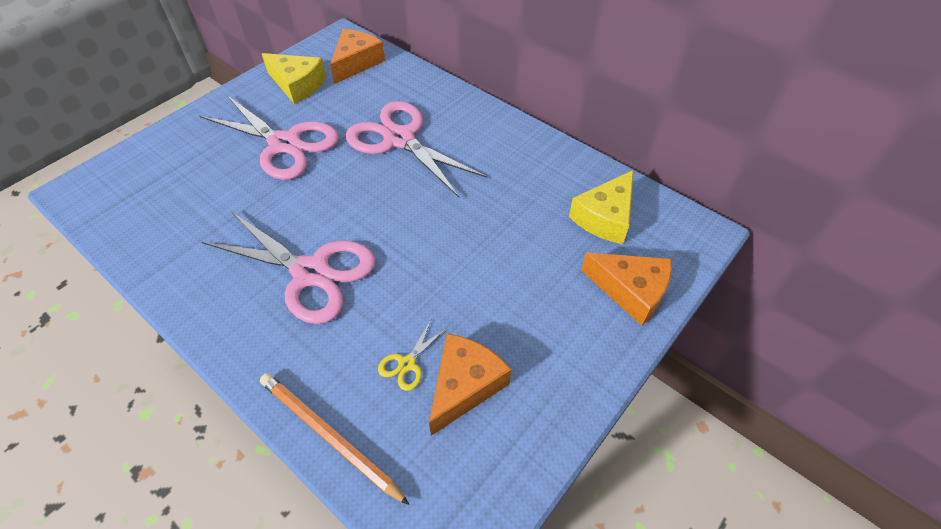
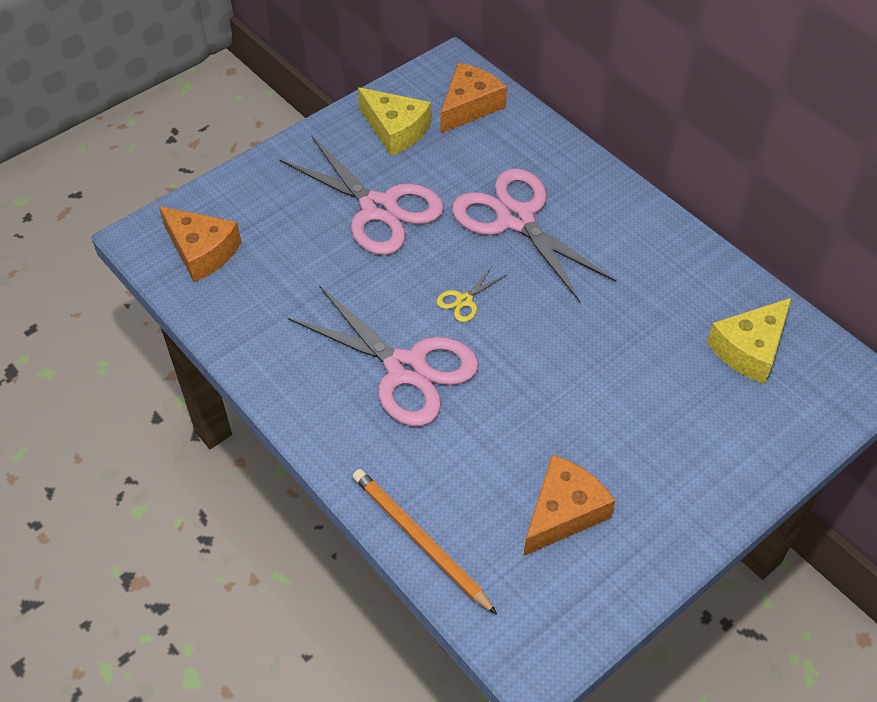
camera: 10 degrees right, 0 degrees up
(407, 364) = (504, 481): yellow scissors -> yellow scissors (464, 300)
(630, 291) = (762, 439): orange cheese -> orange cheese (201, 251)

